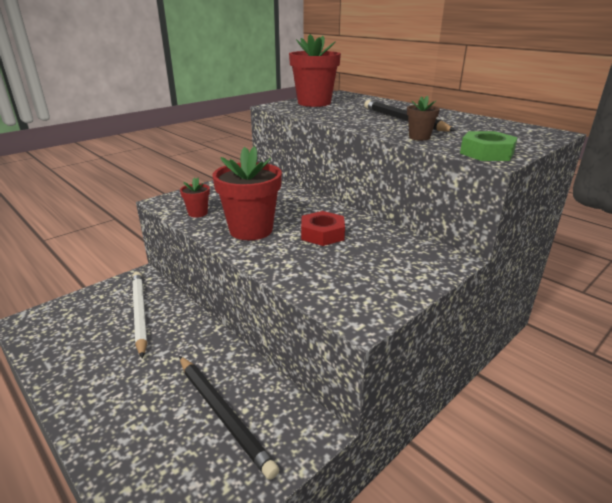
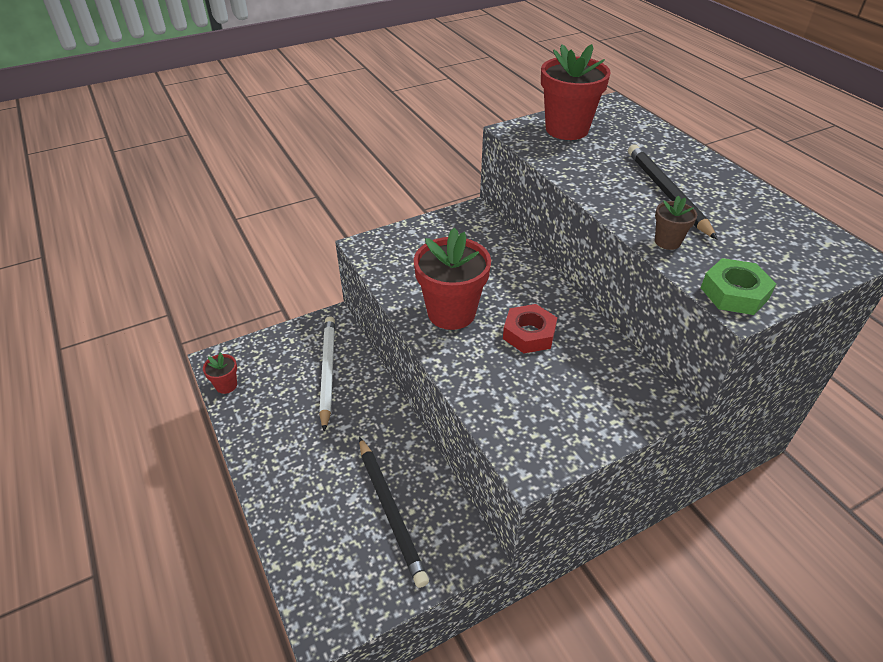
camera: 15 degrees right, 15 degrees up
(198, 213) = (399, 273): red flower pot -> red flower pot (226, 385)

